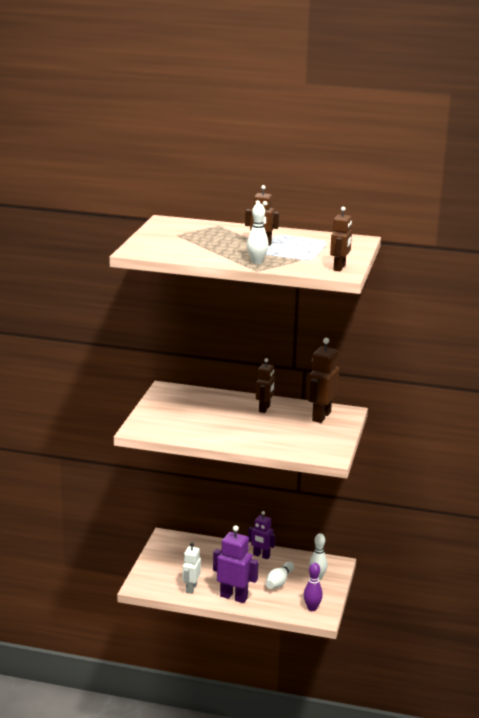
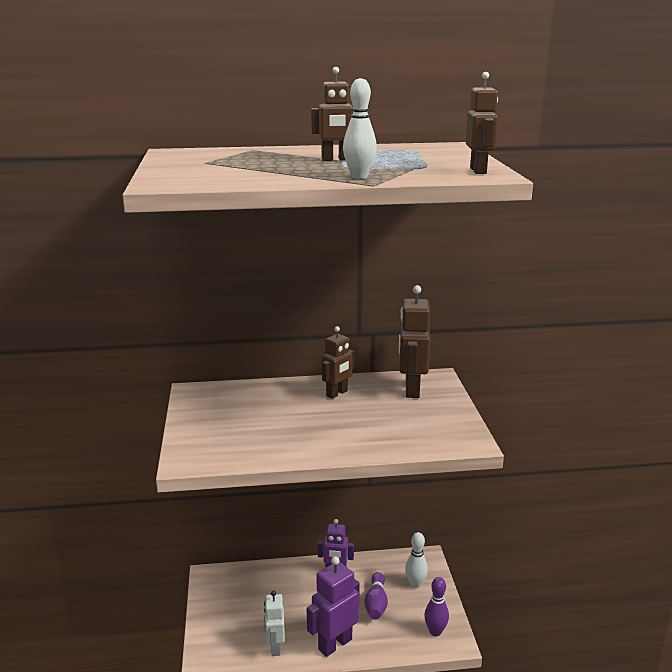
camera: 20 degrees left, 0 degrees up
(234, 597) = (335, 644): purple robot -> purple robot turned 45 degrees counterclockwise
(264, 409) = (337, 393): brown robot -> brown robot turned 45 degrees clockwise
(279, 582) = (376, 604): white bowling pin -> purple bowling pin

